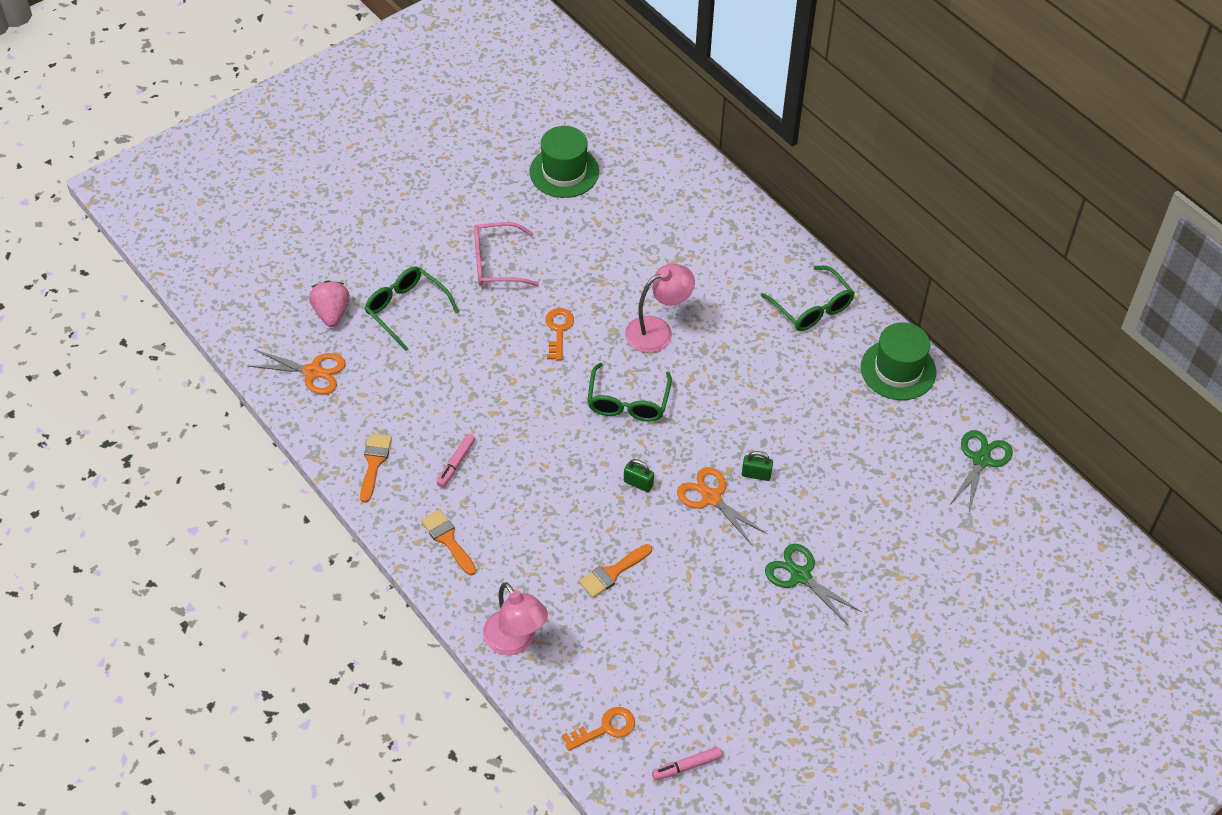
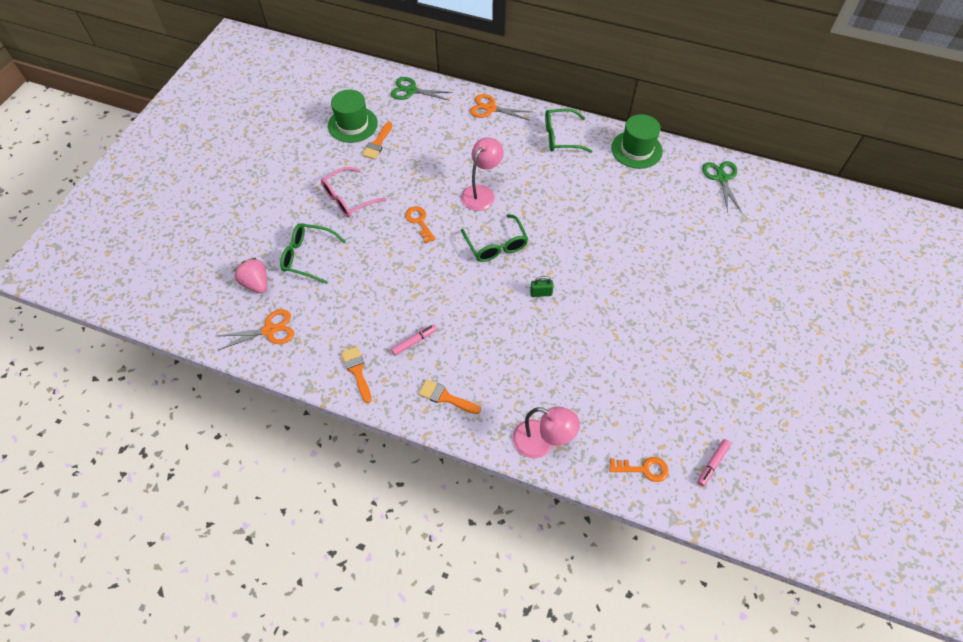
camera: 30 degrees left, 5 degrees up
(456, 463) = (414, 342): pink marker -> pink marker turned 120 degrees counterclockwise
(605, 728) = (643, 469): orange key -> orange key turned 60 degrees clockwise
(612, 572) = (568, 360): orange brush -> orange brush (377, 143)
(711, 498) = (591, 279): orange scissors -> orange scissors (490, 108)
(756, 474) = (606, 250): green padlock -> none
(800, 576) = (680, 299): green scissors -> green scissors (411, 90)
(812, 307) = (561, 137): green glasses -> green glasses turned 150 degrees clockwise

